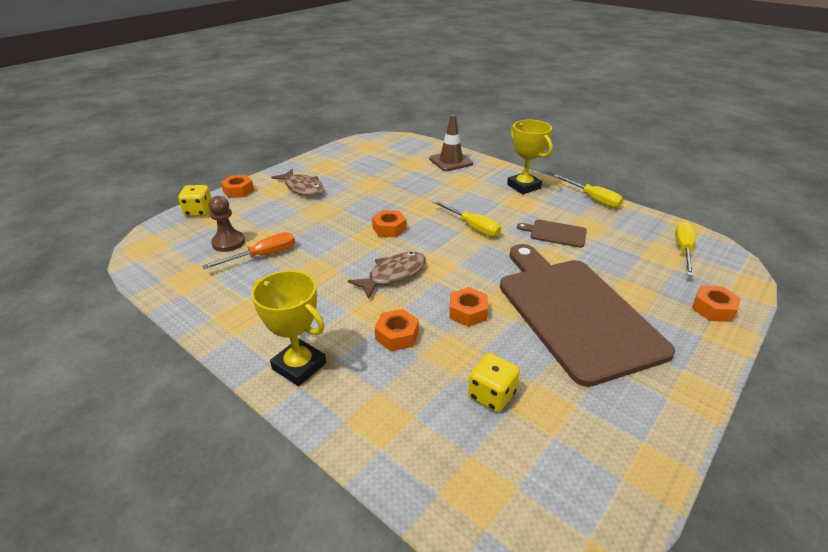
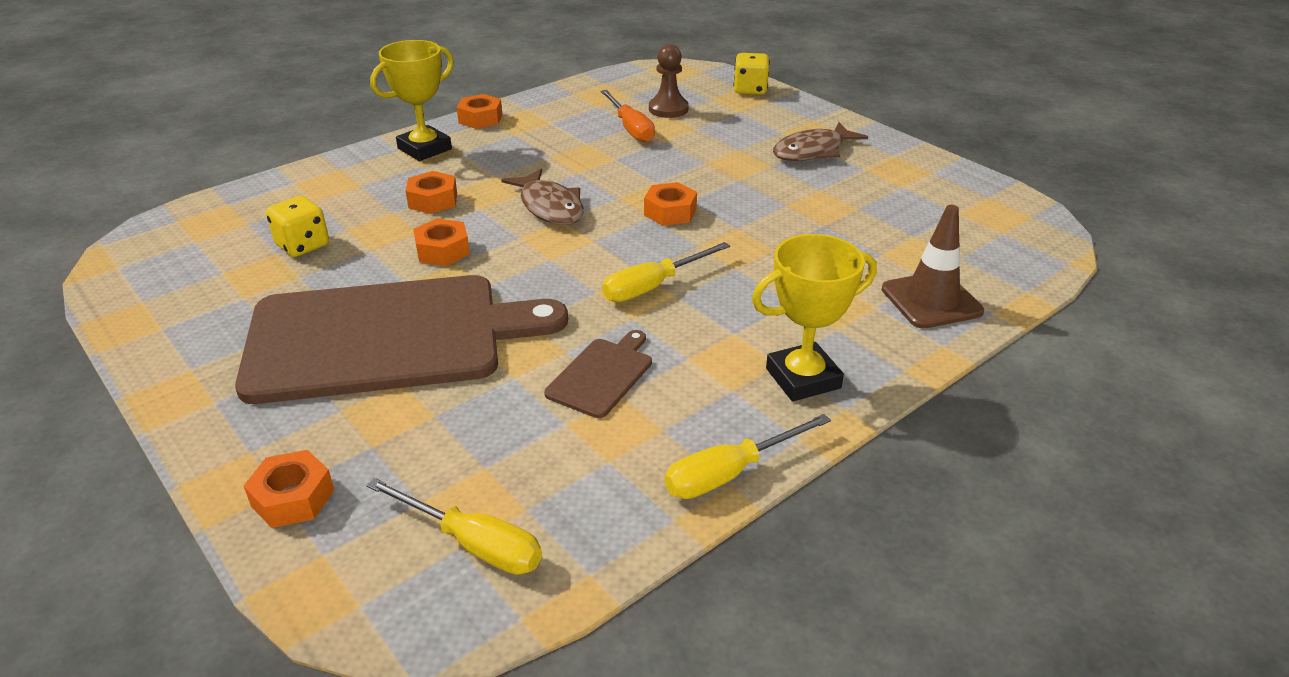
camera: 100 degrees right, 0 degrees up
(238, 191) = (807, 109): orange nut -> orange nut (480, 119)

